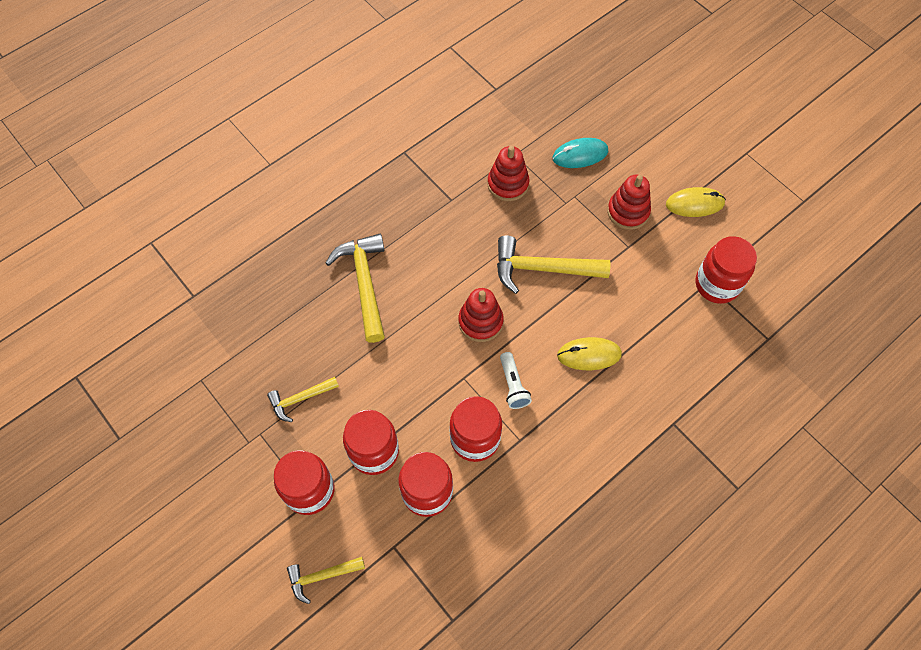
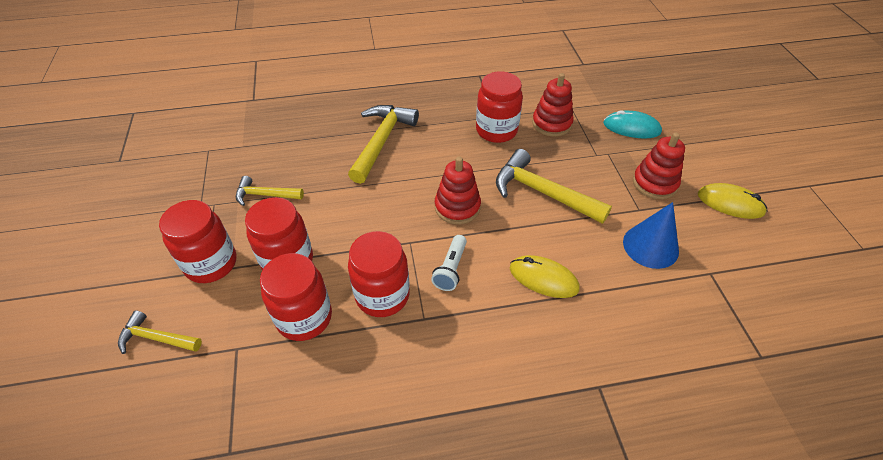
camera: 30 degrees right, 15 degrees down
(653, 280) = (650, 246): none -> blue cone
(717, 284) = (721, 279): red jar -> red jar (496, 130)

